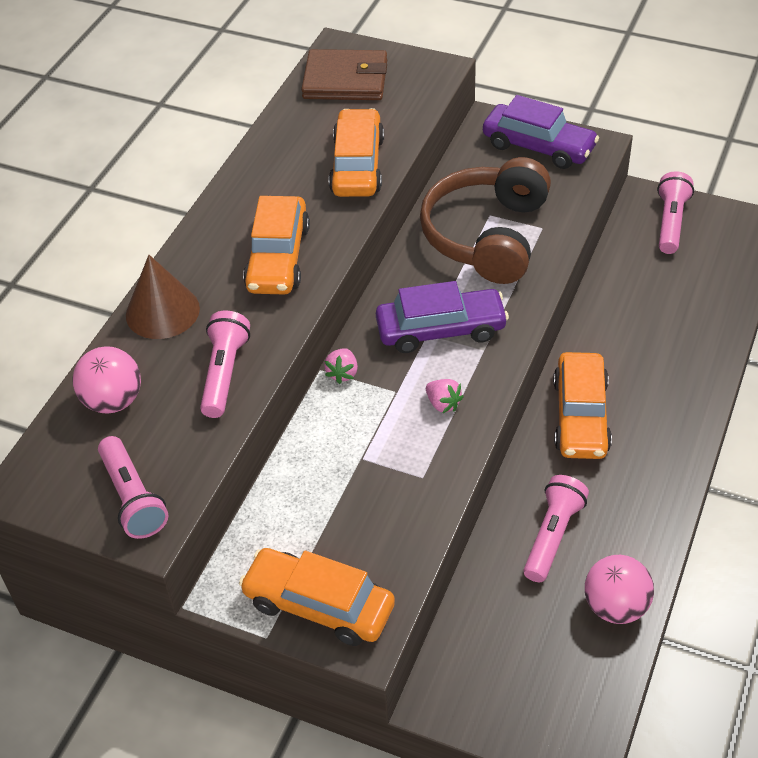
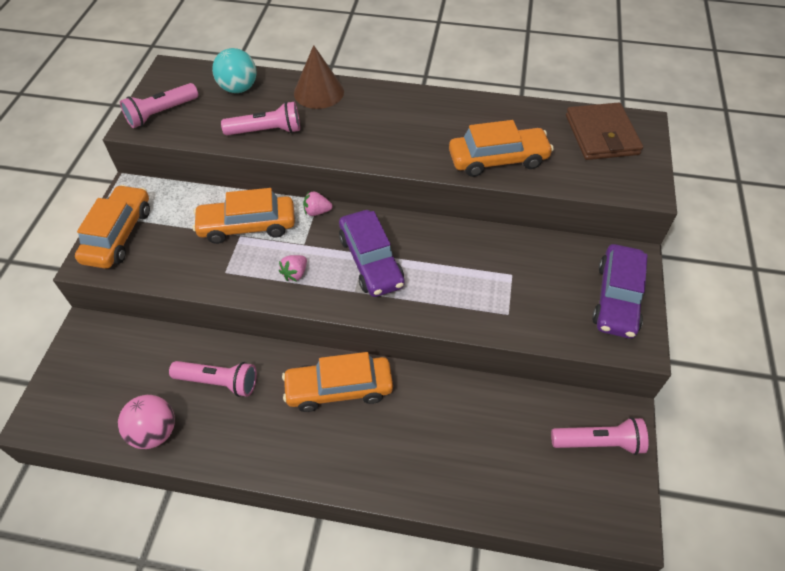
camera: 75 degrees right, 5 degrees up
(113, 401) = (238, 88): pink ball -> turquoise ball
(278, 258) = (382, 135): orange car -> orange car (247, 226)
(487, 236) = (485, 276): brown headphones -> none

